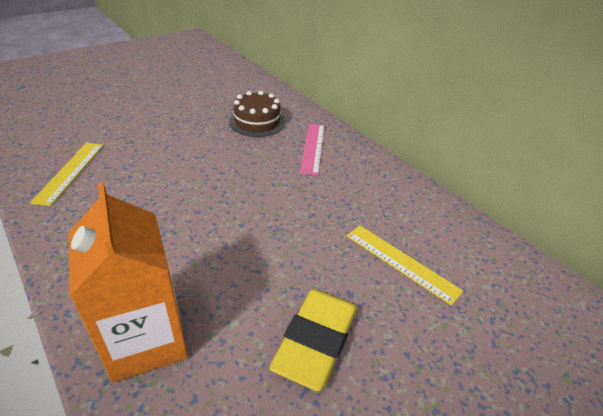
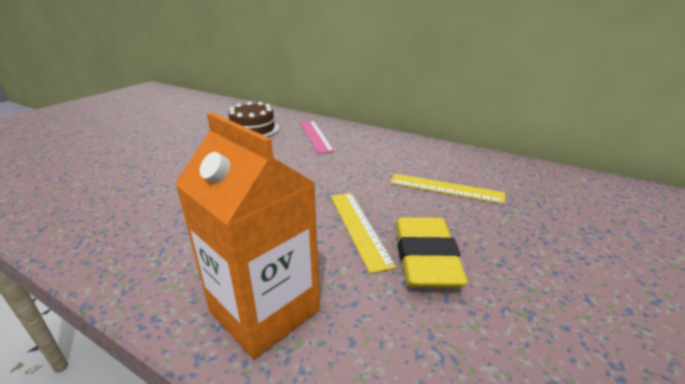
camera: 20 degrees left, 10 degrees down
(70, 172) = (78, 202): yellow ruler -> yellow ruler (359, 227)

